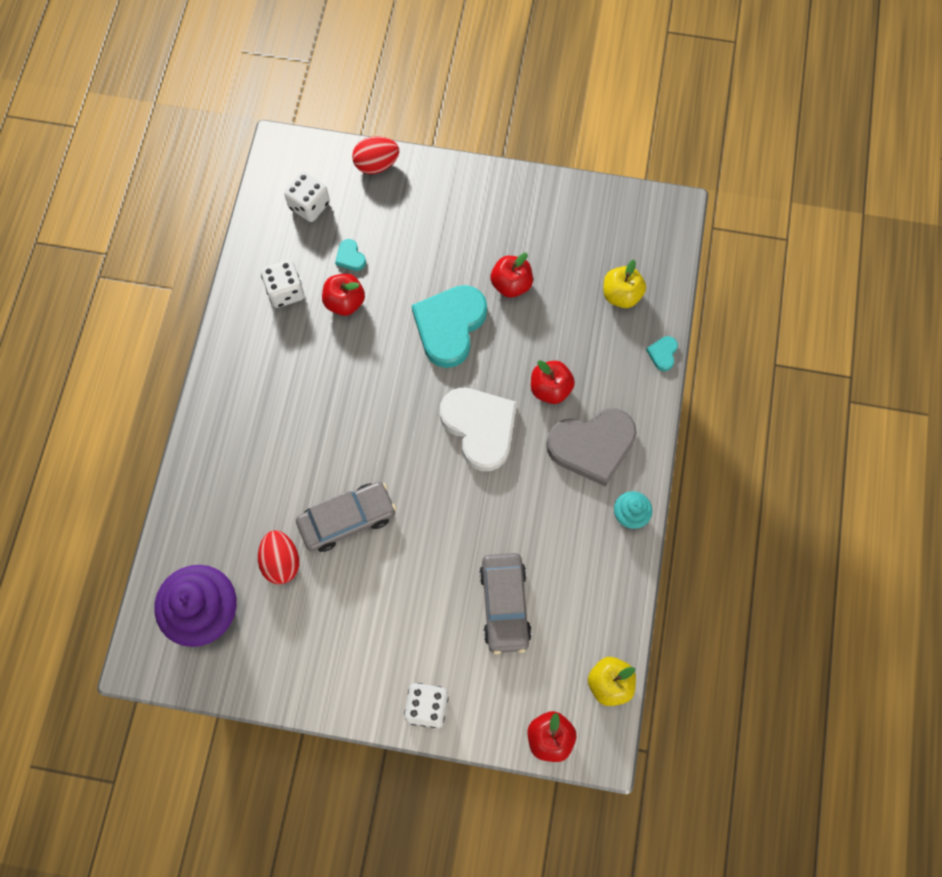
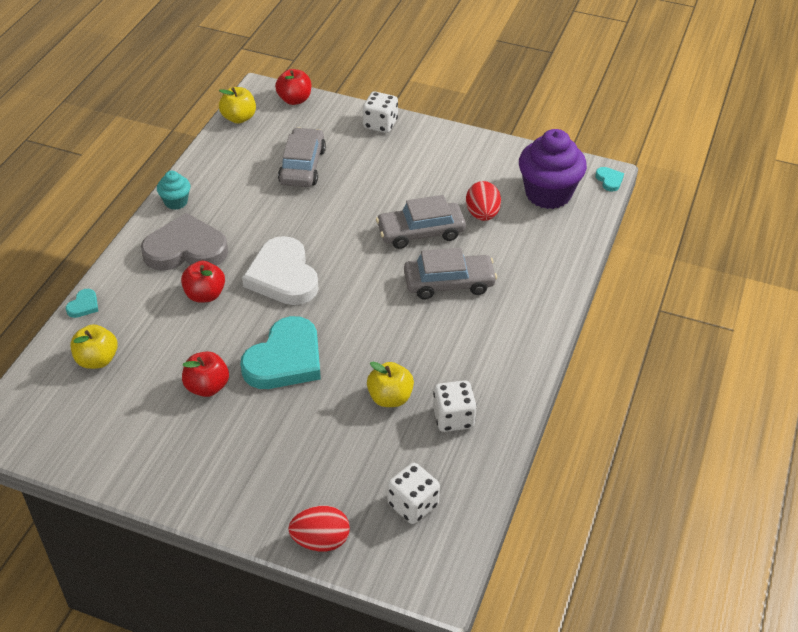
camera: 170 degrees left, 25 degrees down
(307, 450) = (449, 283): none -> grey car
(345, 302) = (390, 398): red apple -> yellow apple
(350, 257) = (375, 441): turquoise heart -> turquoise heart (609, 180)

